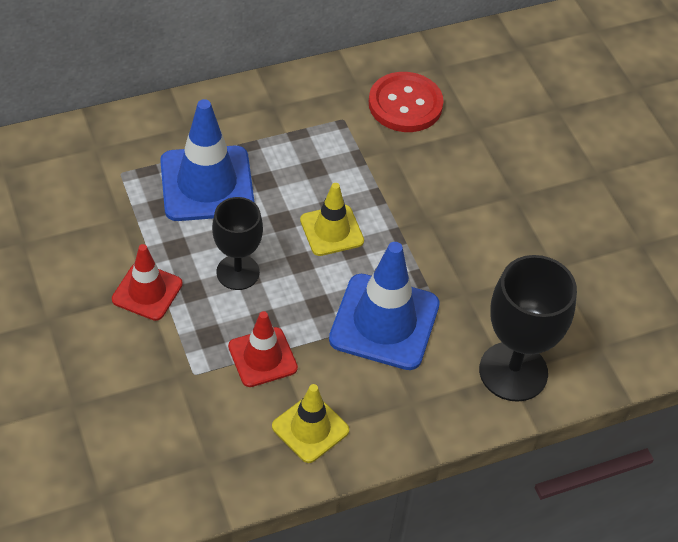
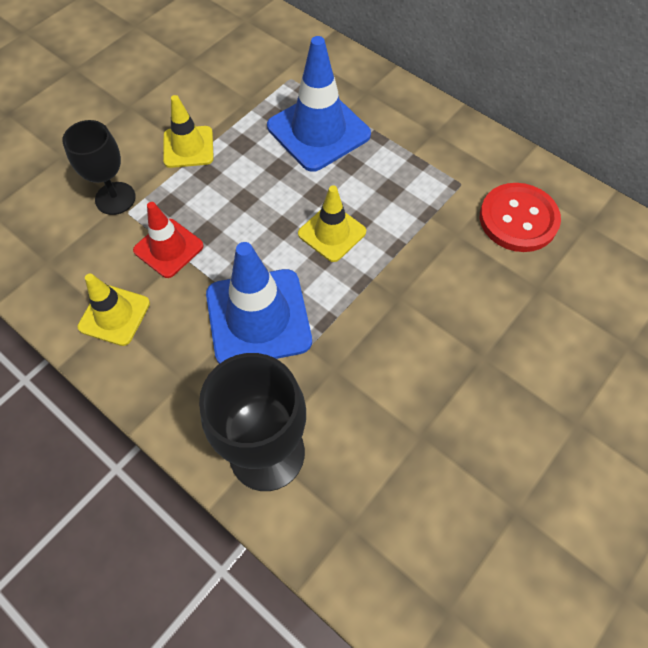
camera: 65 degrees right, 10 degrees up
(147, 292) = (188, 147): red traffic cone -> yellow traffic cone
(238, 272) = (244, 192): black goblet -> black goblet (115, 198)

